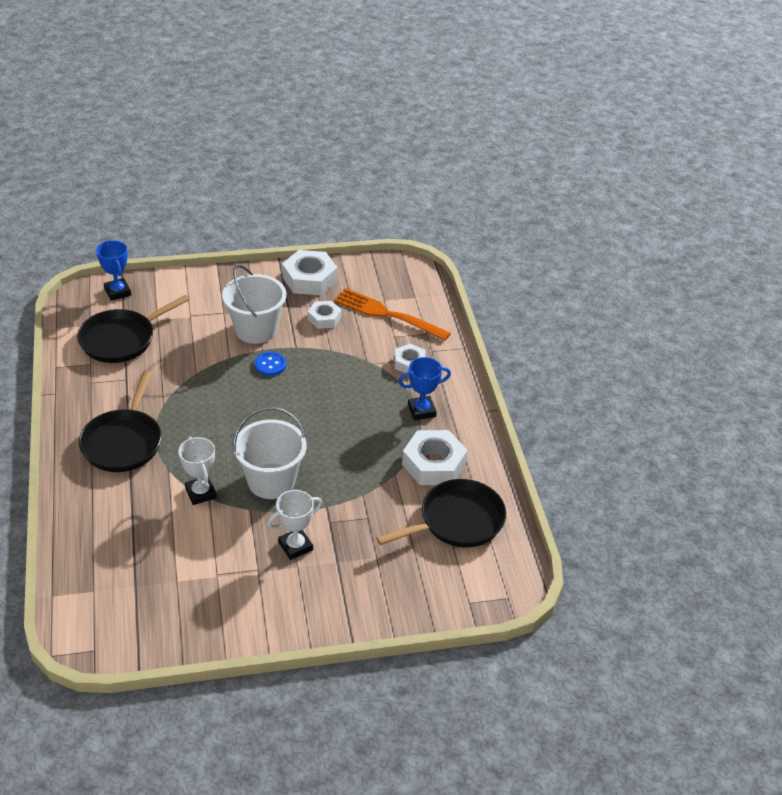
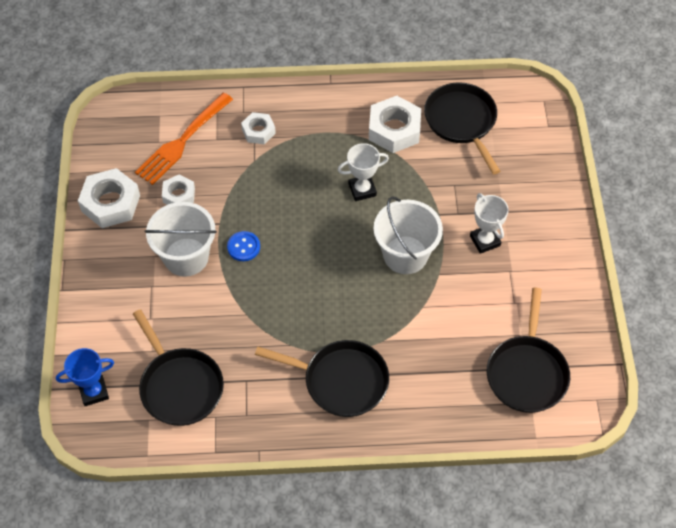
camera: 80 degrees left, 15 degrees up
(129, 586) = (527, 373): none -> black pan
(201, 493) = (416, 313): white trophy -> white trophy (362, 190)
(421, 410) = (325, 130): blue trophy -> none

